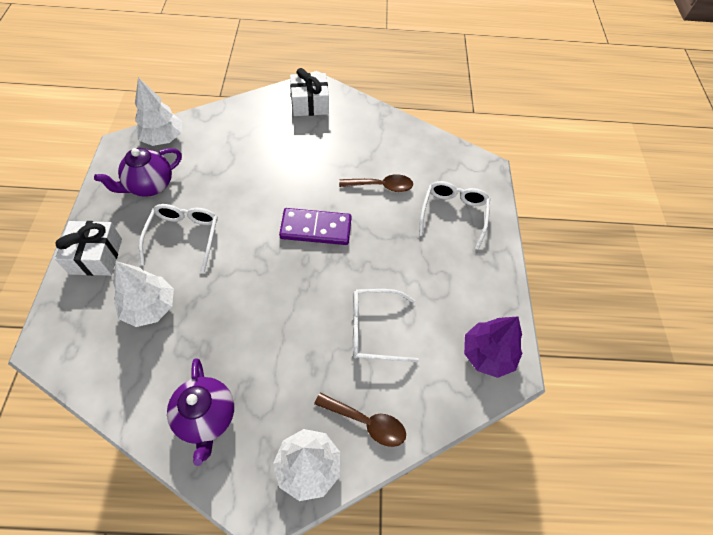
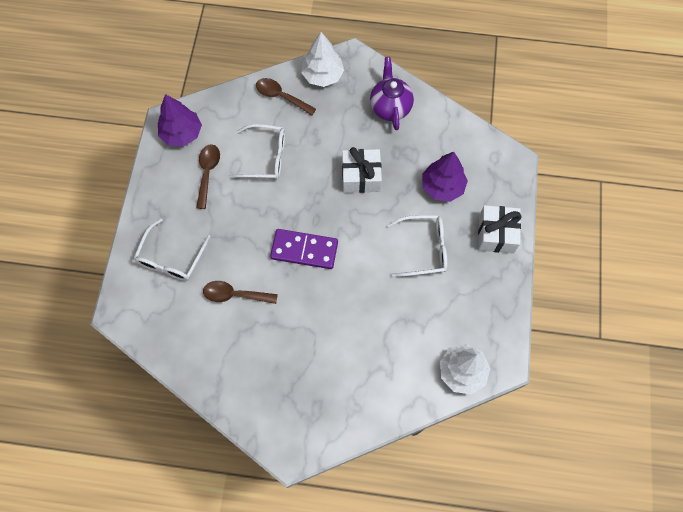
camera: 170 degrees left, 10 degrees up
(149, 307) = (442, 186): white tree -> purple tree
(150, 186) = (464, 307): purple teapot -> none
(184, 236) = (423, 249): white glasses -> white glasses turned 105 degrees counterclockwise
(310, 104) = (298, 419): white gift -> white gift (361, 176)
(440, 305) = (208, 173): none -> brown spoon

